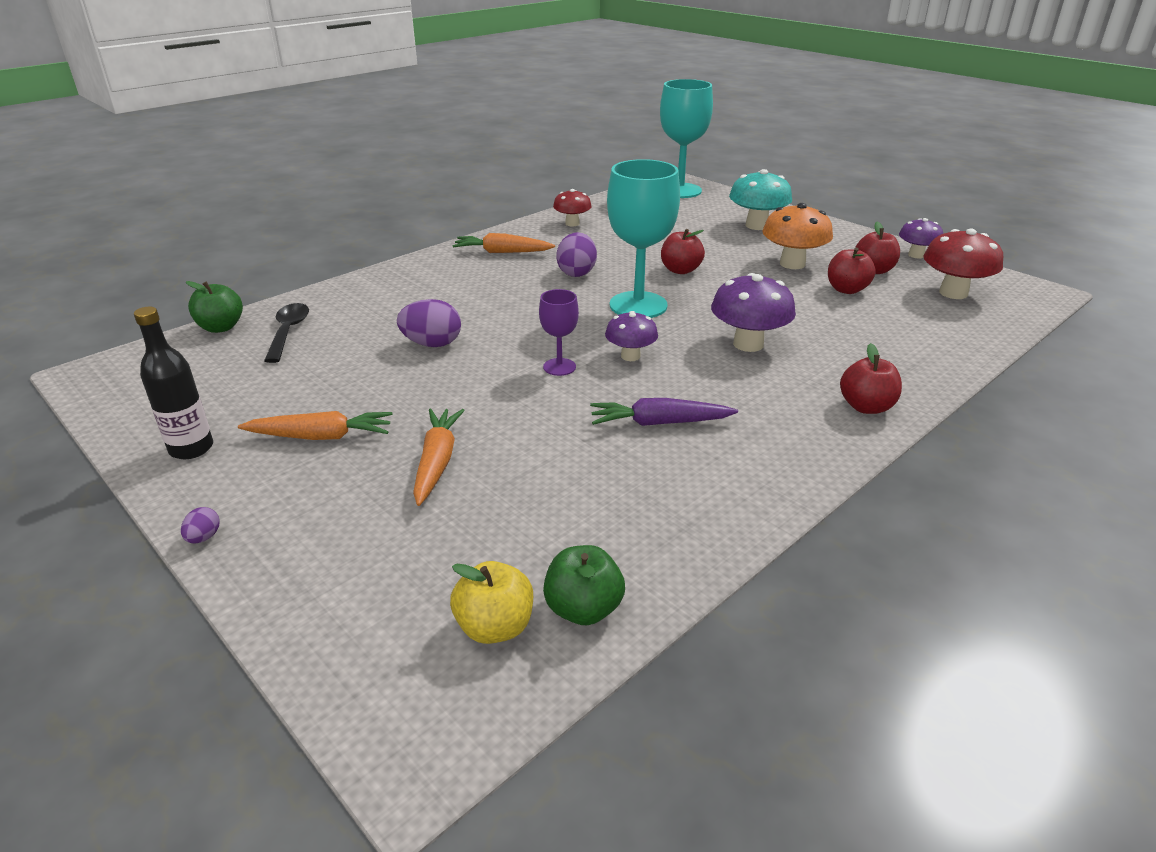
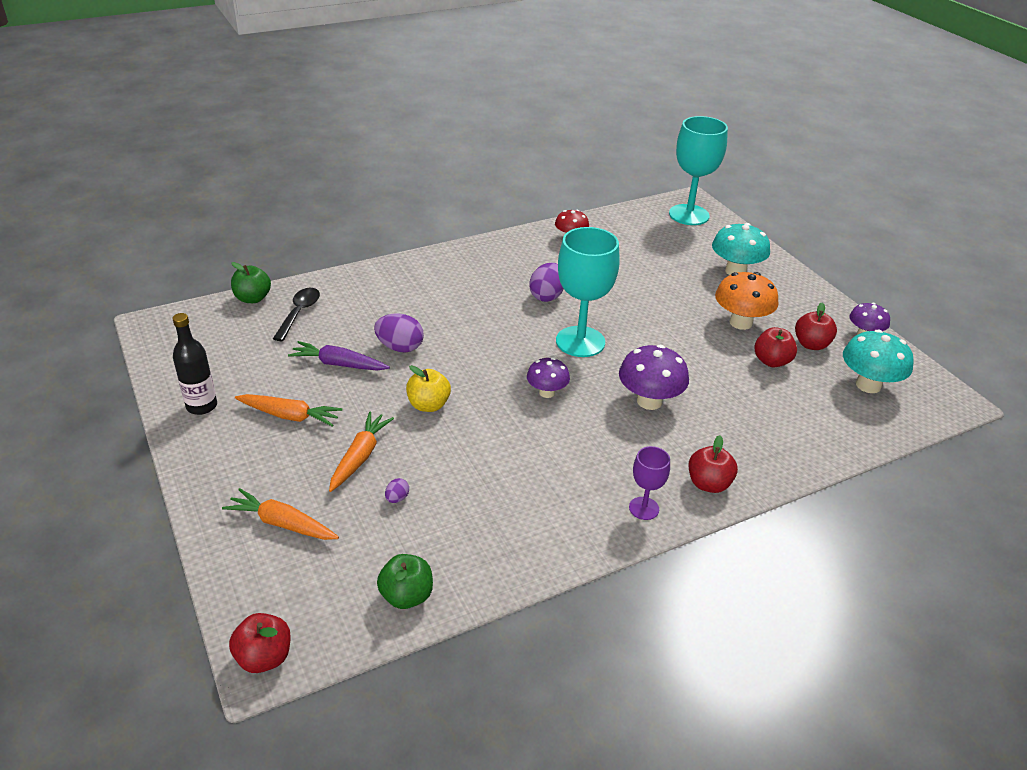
camera: 15 degrees right, 5 degrees up
(204, 537) = (190, 480): purple egg -> purple egg (397, 498)
(495, 627) = (345, 593): yellow apple -> yellow apple (428, 405)
(502, 252) = (496, 261): orange carrot -> orange carrot (282, 524)
(559, 367) = (486, 391): purple goblet -> purple goblet (644, 508)
(659, 423) = (536, 461): purple carrot -> purple carrot (339, 364)
(680, 270) = (637, 310): red apple -> red apple (264, 657)
(953, 293) = (868, 385): red mushroom -> turquoise mushroom

